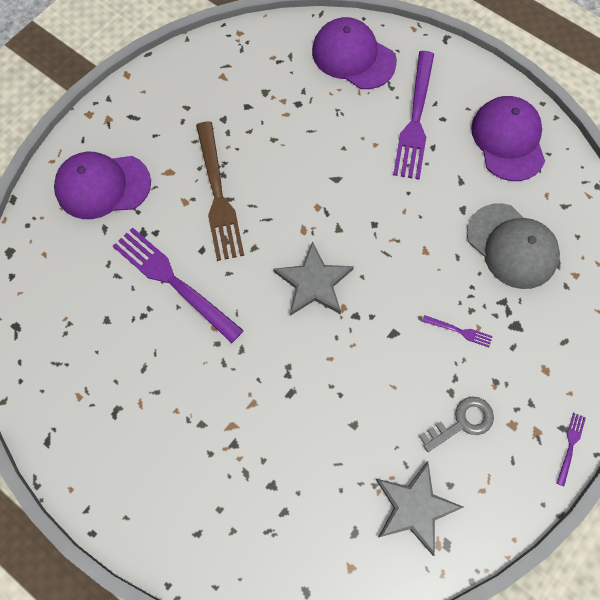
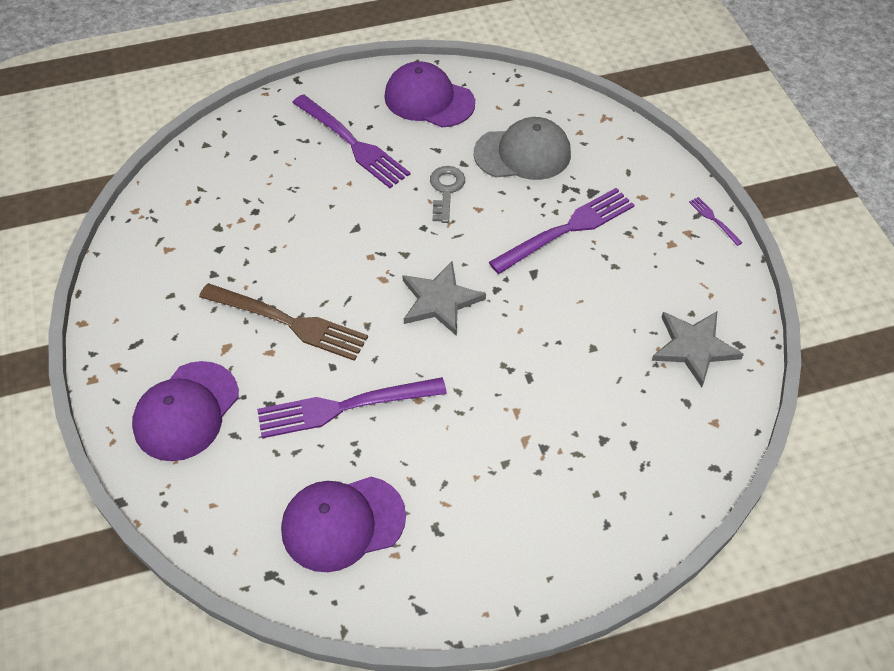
camera: 55 degrees left, 15 degrees down
(353, 56) = (249, 147): purple cap -> purple cap (342, 523)
(460, 331) = (568, 229): purple fork -> purple fork, size x2.36
(462, 422) = (645, 273): grey key -> grey key (446, 190)

